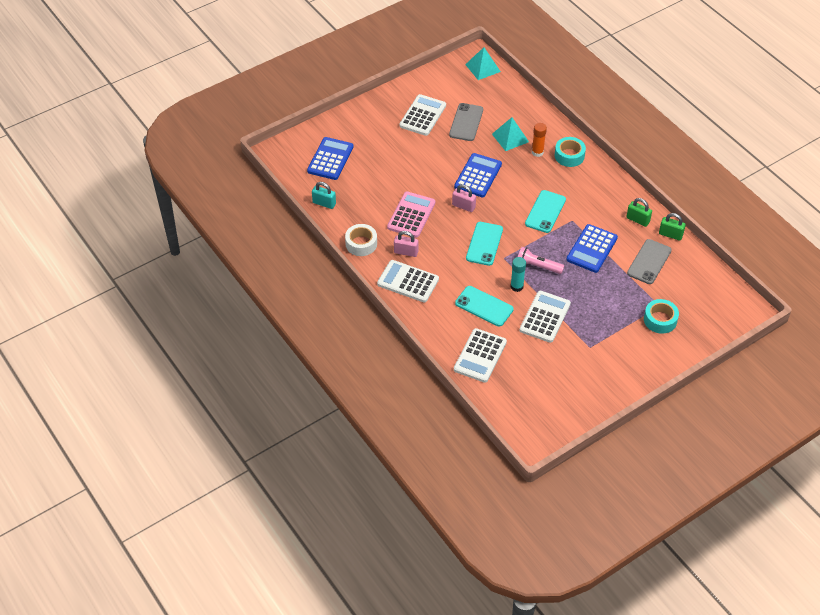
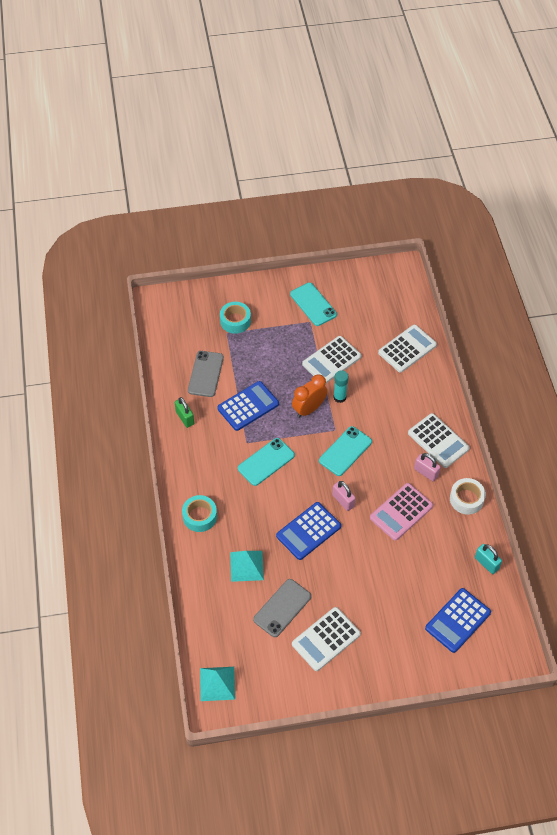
camera: 155 degrees left, 5 degrees up
(484, 306) = (380, 390): turquoise phone -> turquoise phone (313, 304)
(537, 152) = (229, 534): orange glue stick -> none
(537, 266) = (309, 409): pink flashlight -> orange clock
(649, 262) = (206, 374): grey phone -> grey phone turned 45 degrees counterclockwise
(670, 235) = (166, 391): green padlock -> none

